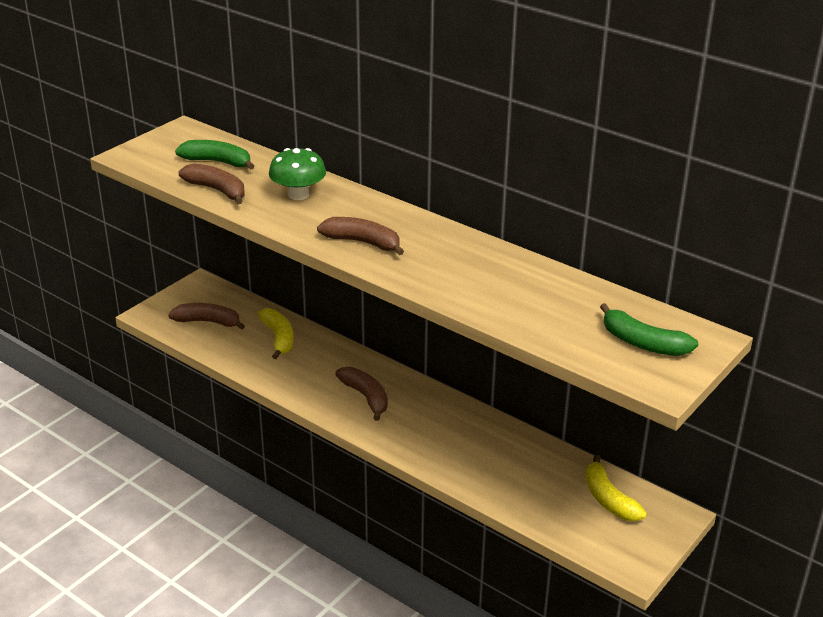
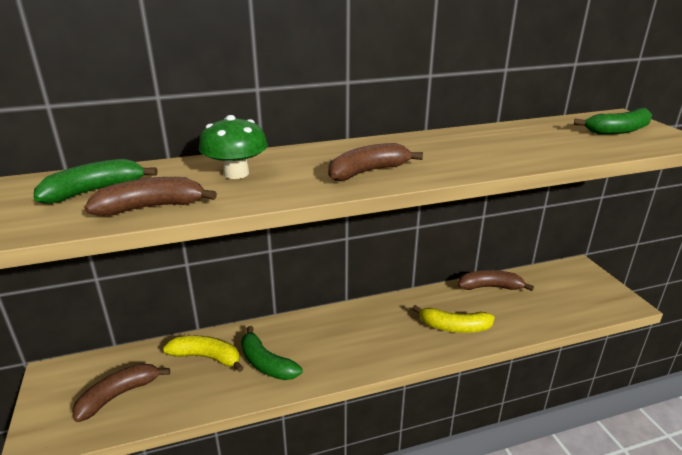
camera: 55 degrees left, 5 degrees down
(300, 369) = (266, 363): none -> green banana
(366, 397) = (345, 342): brown banana -> brown banana (490, 287)
(608, 499) = (550, 284): yellow banana -> yellow banana (454, 327)

